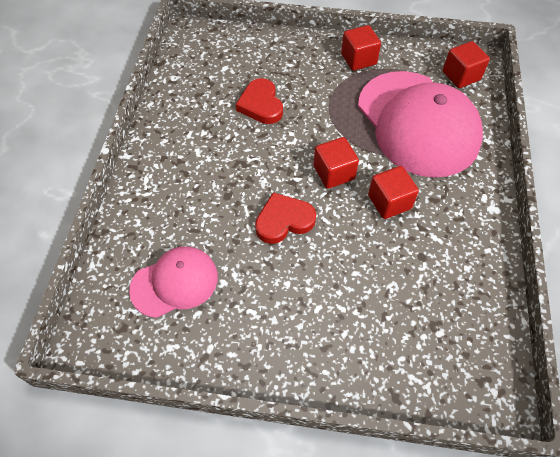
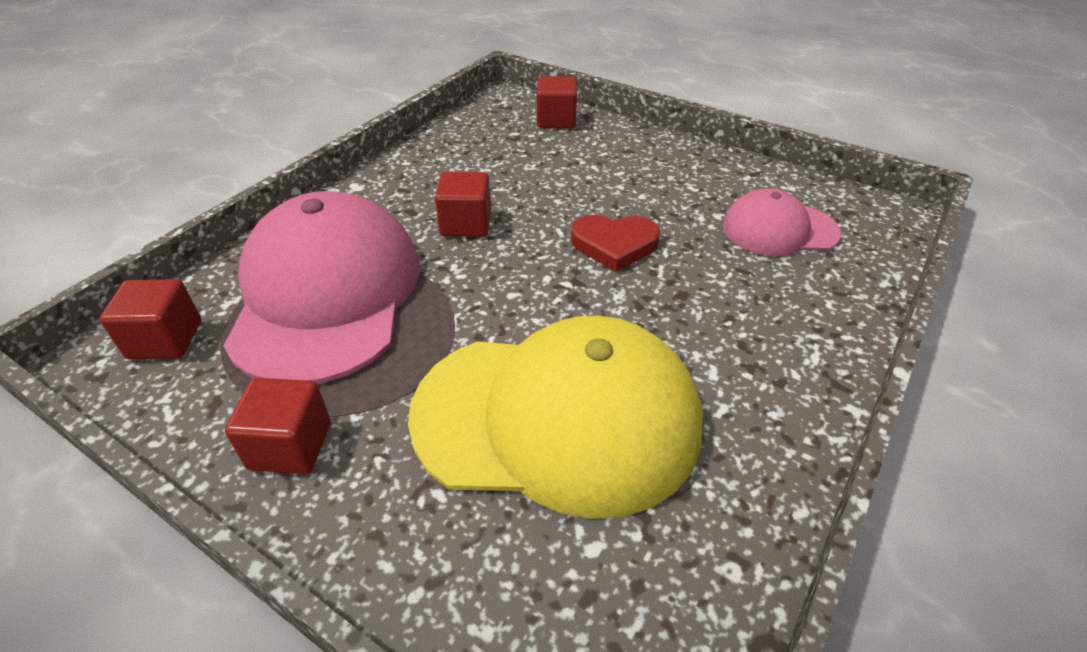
camera: 155 degrees left, 15 degrees down
(261, 104) = (557, 418): red heart -> yellow cap
(334, 173) = (509, 273): red cube -> red cube (556, 120)

